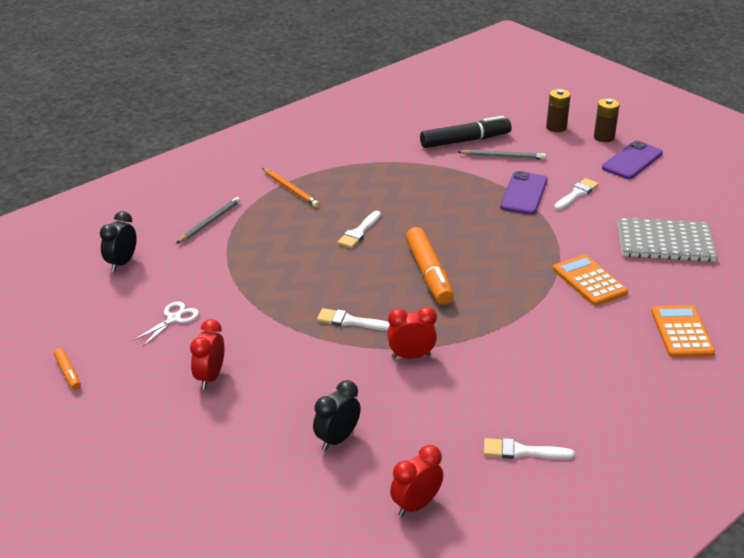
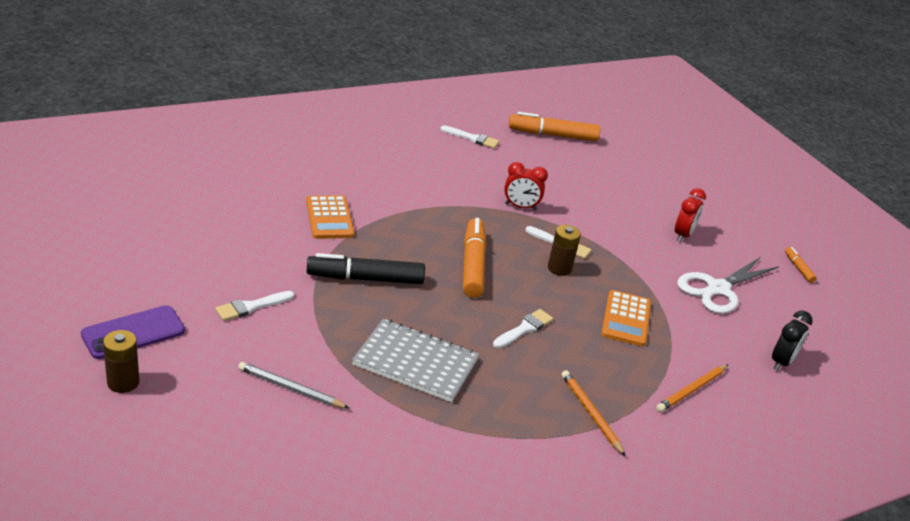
camera: 170 degrees left, 0 degrees up
(174, 318) = (718, 289): white scissors -> white scissors, size x1.86
(209, 222) = (692, 390): grey pencil -> orange pencil
(337, 439) = (592, 175): black clock -> none
(416, 505) = (552, 135): red clock -> orange marker
(465, 141) = (320, 434): black marker -> black marker (365, 278)
(524, 194) = (311, 325): purple phone -> none
(556, 127) = (169, 422): brown battery -> brown battery (559, 268)
(665, 242) = (220, 230): grey notebook -> grey notebook (415, 362)
(682, 332) = (294, 164): orange calculator -> orange calculator (626, 319)

